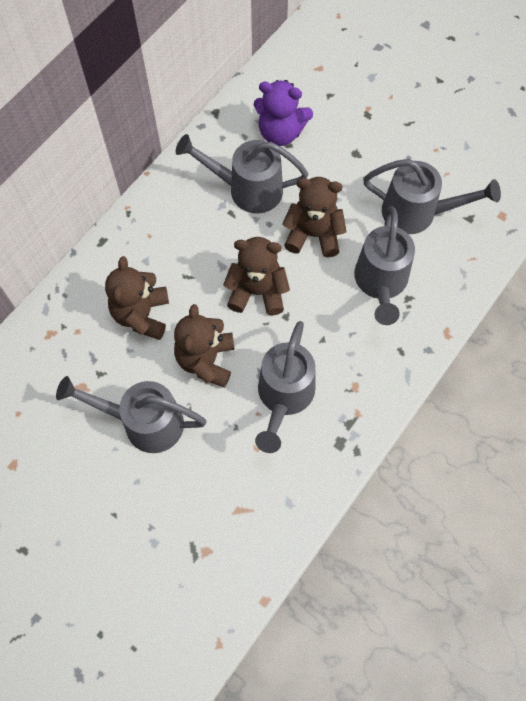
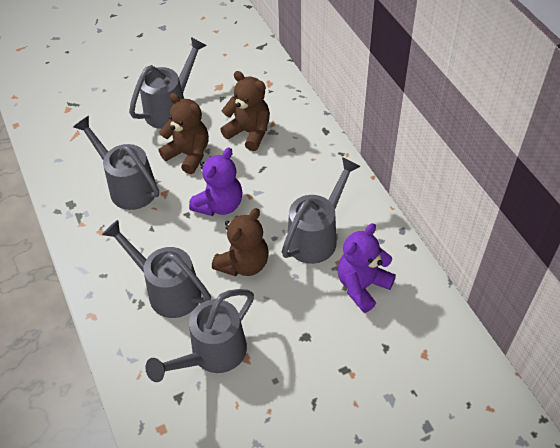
camera: 120 degrees right, 15 degrees down
(257, 292) = (219, 205): brown teddy bear -> purple teddy bear

